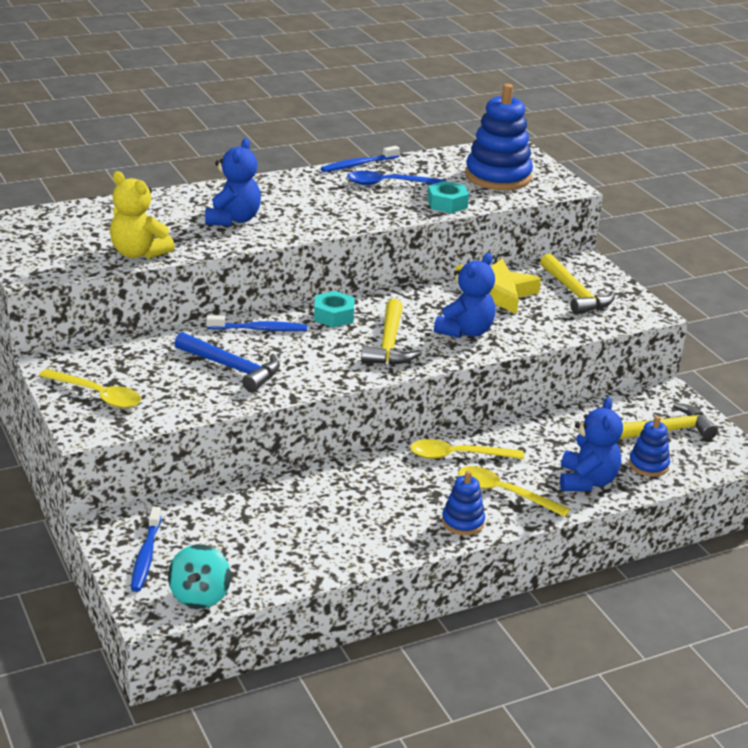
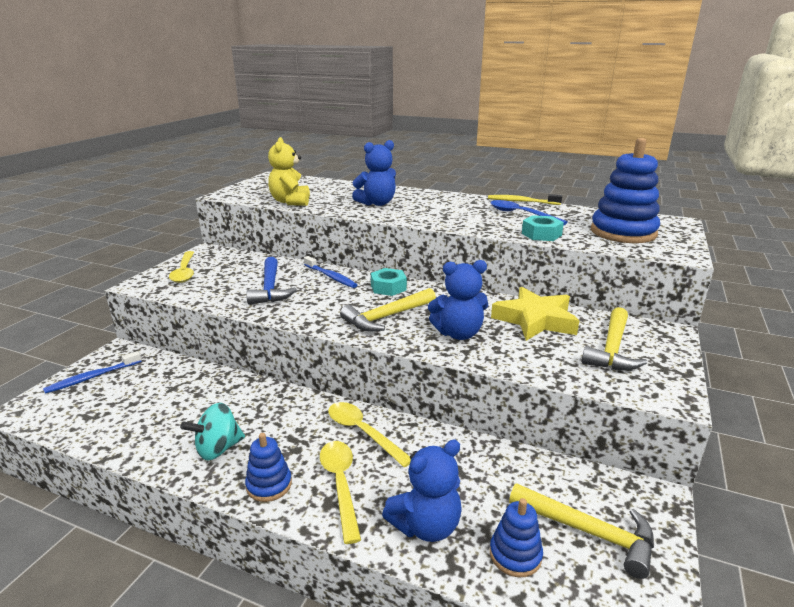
camera: 50 degrees right, 5 degrees down
(200, 596) = (55, 417): turquoise spinning top -> turquoise spinning top (218, 449)
(358, 165) = (521, 202): blue toothbrush -> yellow toothbrush

